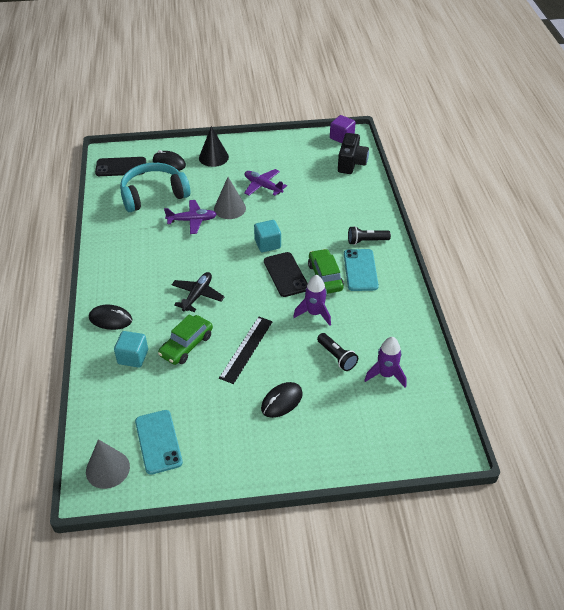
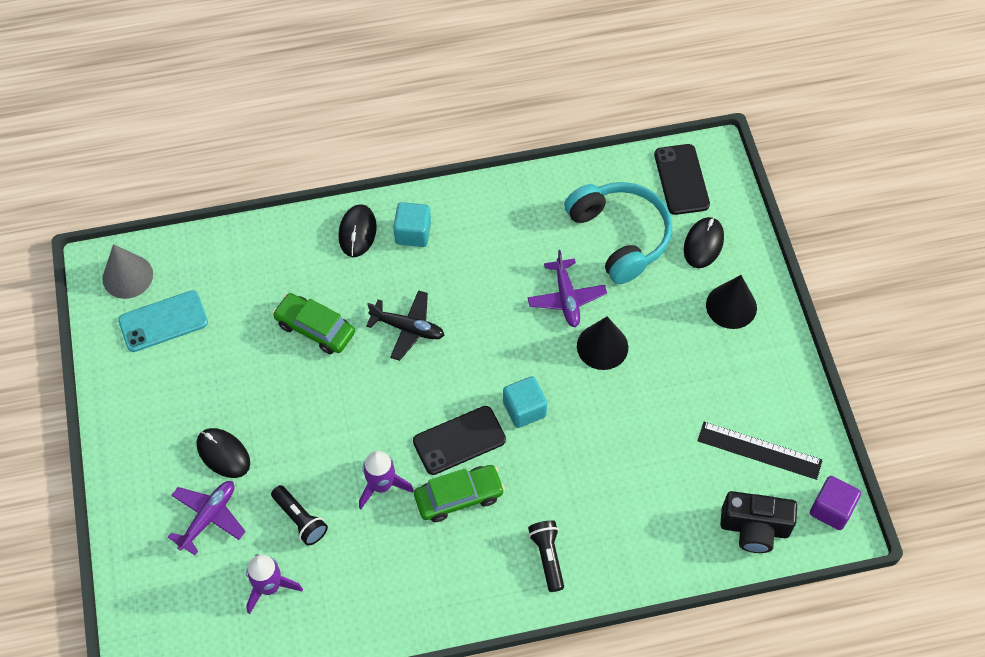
camera: 85 degrees right, 15 degrees up
(133, 357) = (293, 270): turquoise cube -> turquoise cube (413, 233)
(230, 208) = (602, 346): grey cone -> black cone
(246, 349) = (310, 402): black ruler -> black ruler (759, 451)
(263, 186) = (665, 389): purple plane -> purple plane (209, 517)
(337, 357) = (300, 520): black flashlight -> black flashlight turned 90 degrees counterclockwise
(360, 270) = (478, 548): turquoise phone -> none

